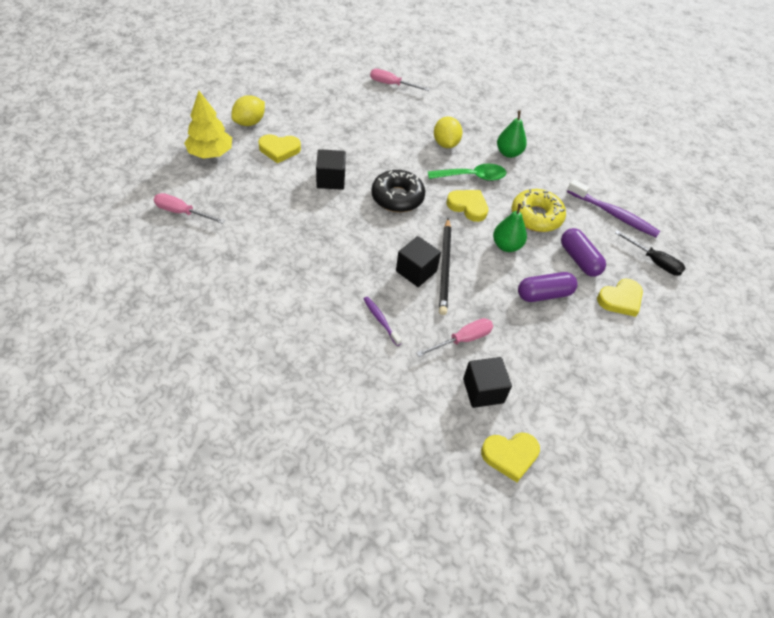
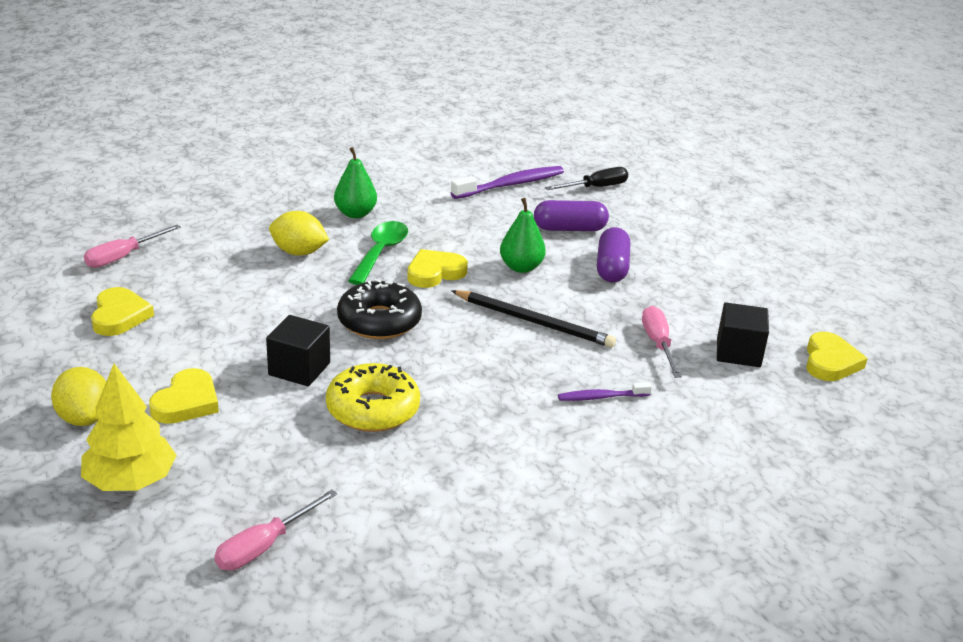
camera: 65 degrees left, 20 degrees down
(416, 271) = (529, 345): black cube -> none
(536, 216) = (483, 232): yellow donut -> yellow donut (373, 409)
(620, 299) = (641, 225): yellow heart -> yellow heart (119, 316)

